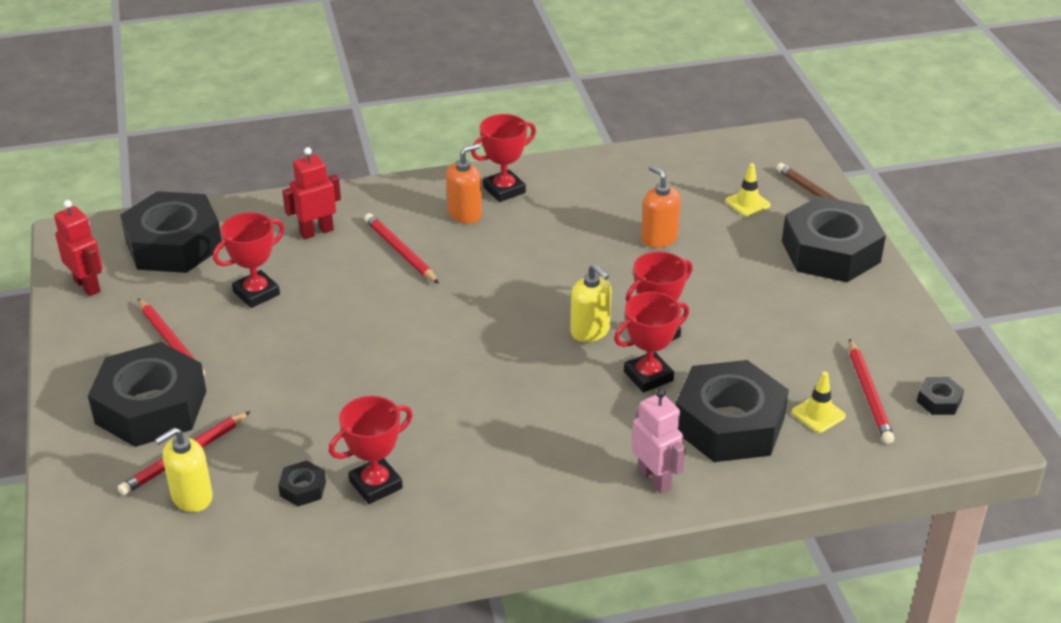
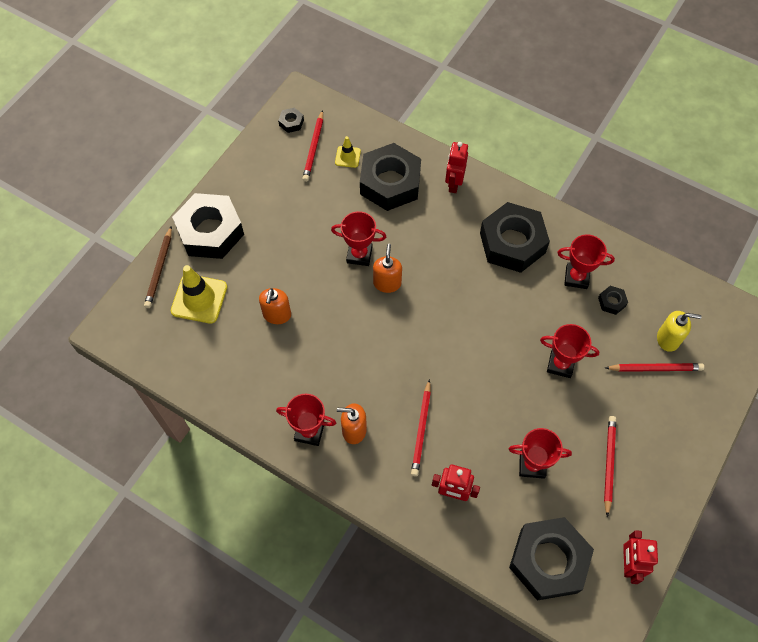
camera: 135 degrees left, 25 degrees up
(151, 407) = (651, 418): black nut -> black nut (512, 243)
(590, 331) = (387, 283): yellow soap dispenser -> orange soap dispenser
(648, 376) = (393, 235): red trophy -> red trophy (560, 364)
(654, 479) = (454, 184): pink robot -> red robot
(747, 203) = (199, 299): yellow traffic cone -> yellow traffic cone, size x1.87
(869, 394) = (314, 148): red pencil -> red pencil turned 150 degrees clockwise

